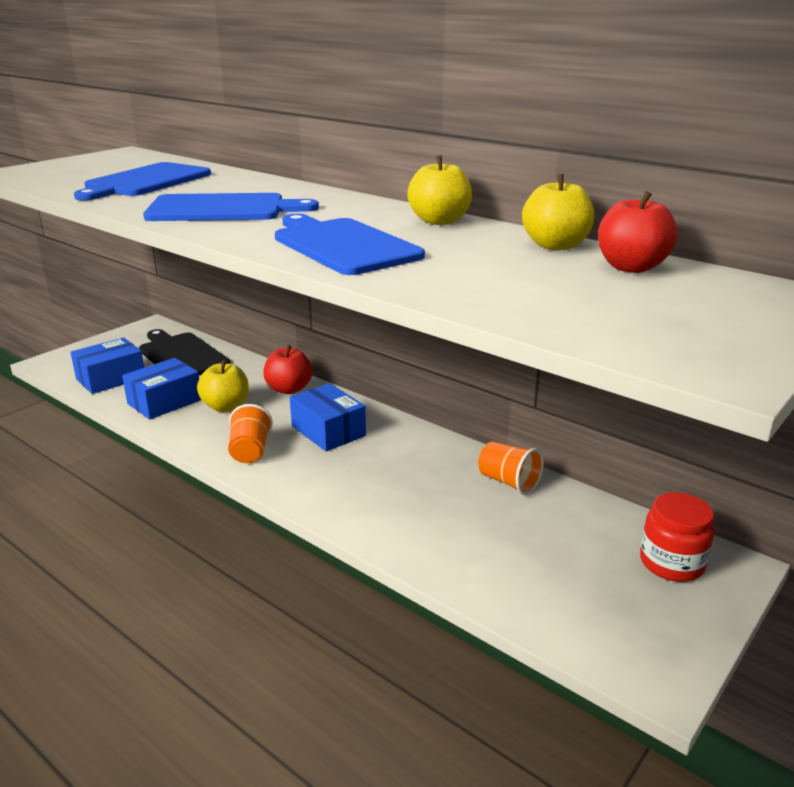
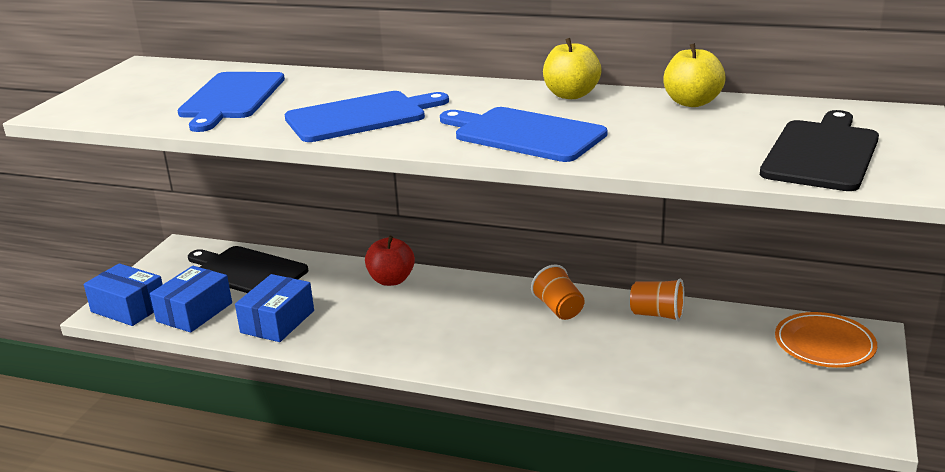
camera: 20 degrees left, 0 degrees up
(226, 406) = (345, 311): yellow apple -> none
(250, 451) = (409, 346): orange cup -> orange cup (559, 309)
(328, 431) = (465, 310): blue box -> blue box (129, 308)
(631, 267) = (769, 112): red apple -> none
(642, 316) = (822, 153): none -> black cutting board
(672, 563) = (824, 344): red jar -> orange plate

